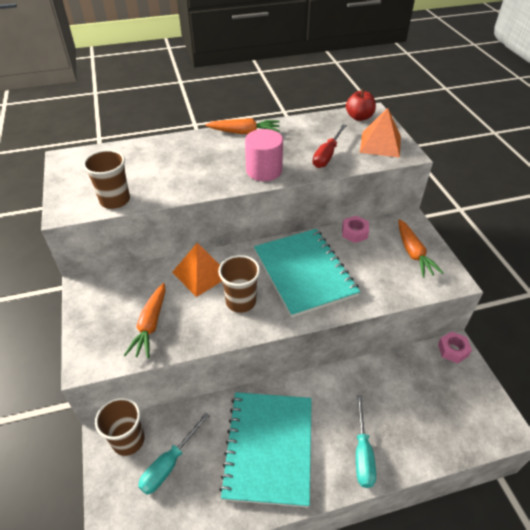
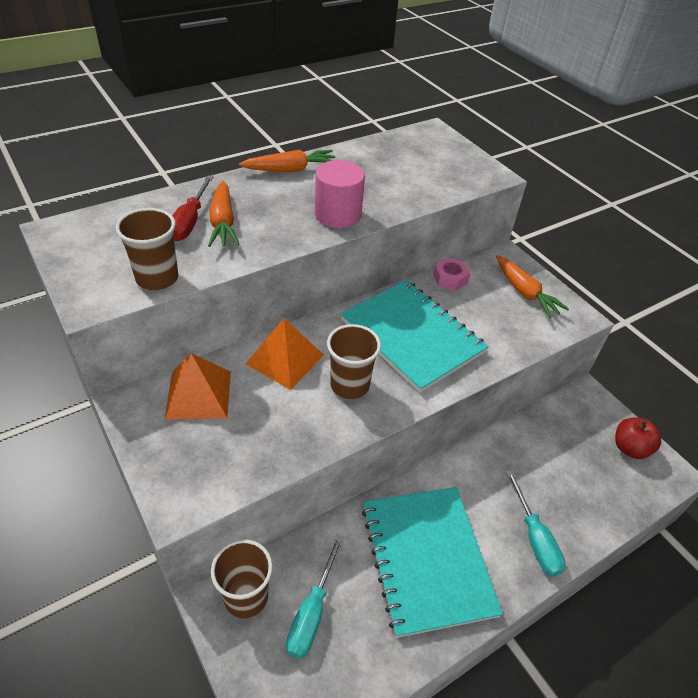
camera: 20 degrees left, 0 degrees up
(150, 325) = (245, 438): orange carrot -> orange carrot (223, 222)
(327, 155) = (405, 187): red screwdriver -> red screwdriver (190, 221)
(359, 117) = (421, 137): red apple -> red apple (630, 448)
(380, 144) = (460, 167): orange pyramid -> orange pyramid (198, 394)
(453, 350) = (585, 398): pink nut -> none

